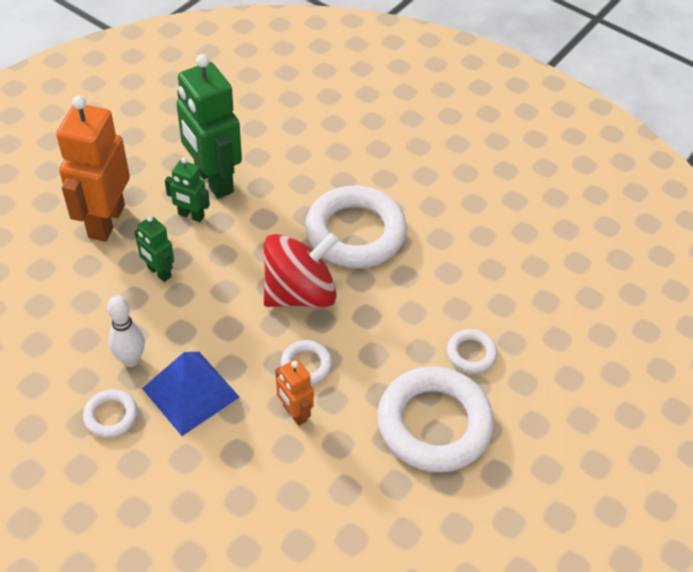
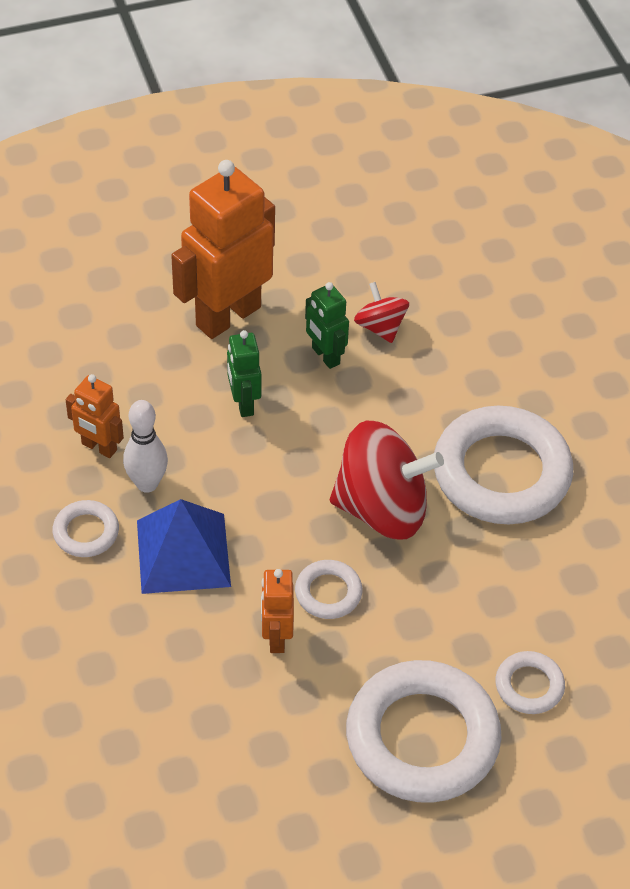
camera: 35 degrees right, 0 degrees up
(78, 353) = (99, 447): none -> orange robot
(213, 180) = (380, 327): green robot -> red spinning top

